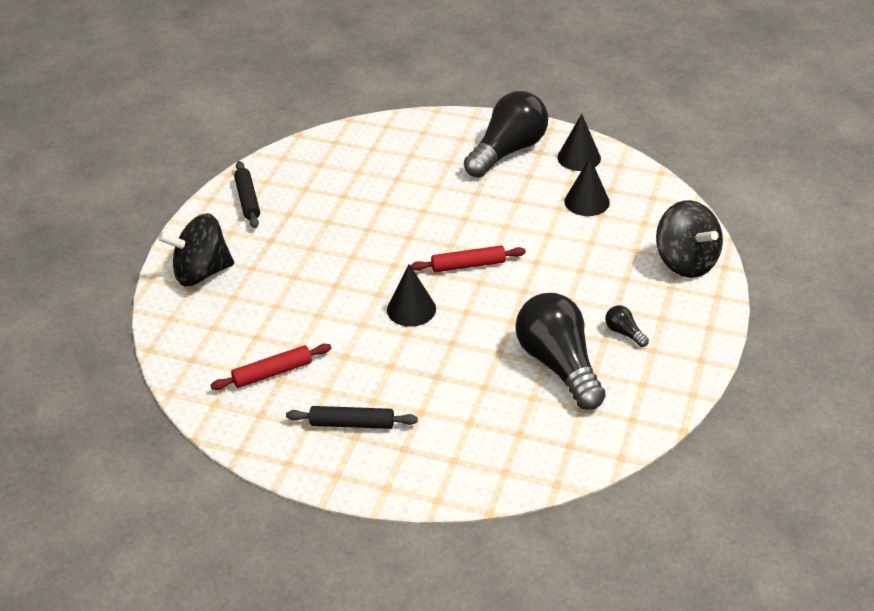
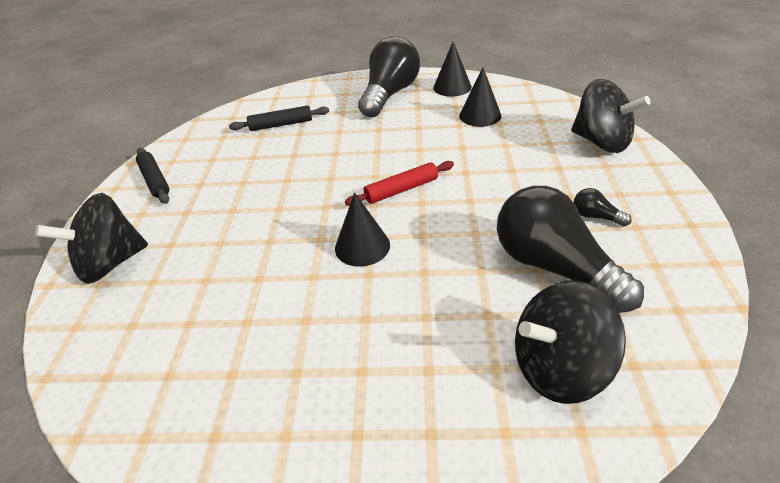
camera: 15 degrees left, 0 degrees up
(272, 373) = (219, 367): red rolling pin -> none
(352, 423) = (346, 414): black rolling pin -> black rolling pin (281, 124)
(514, 433) = (559, 367): none -> black spinning top

